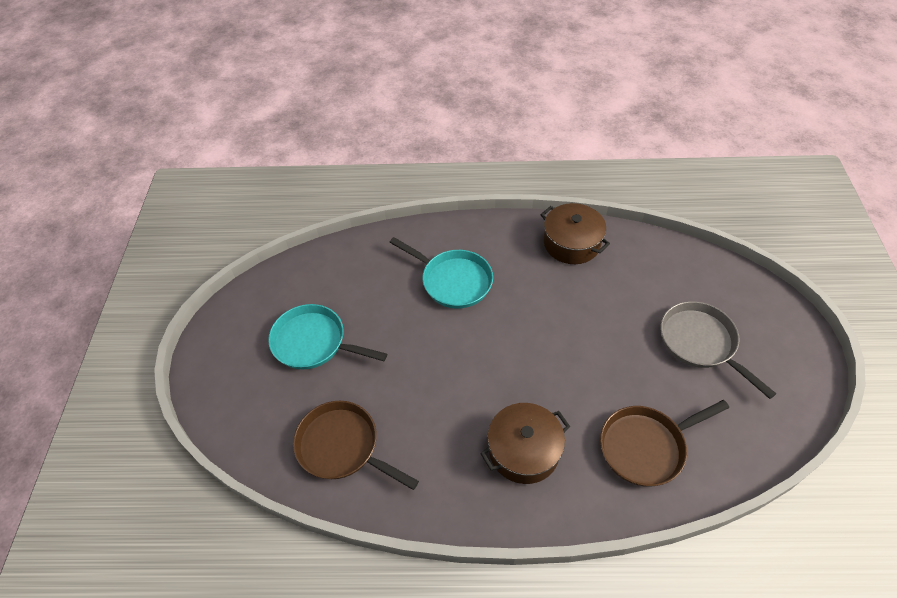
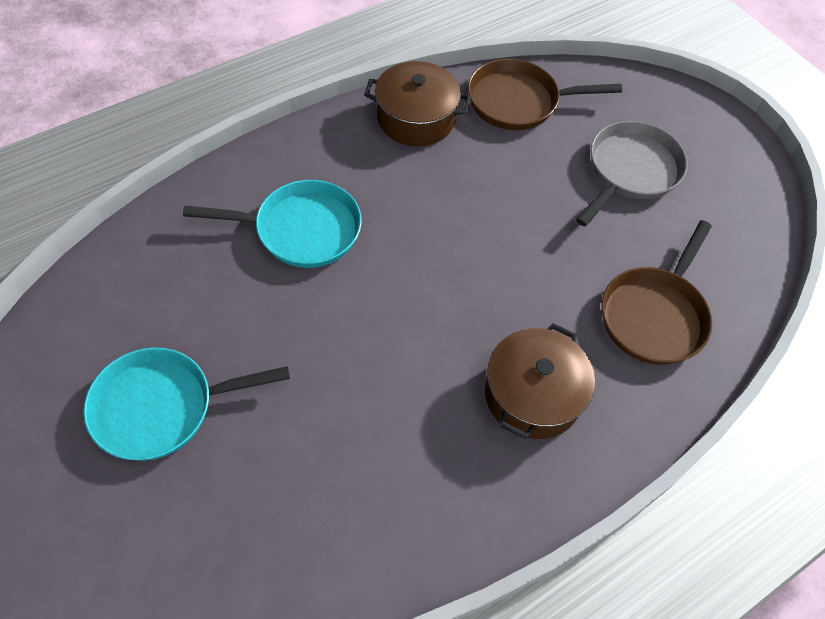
camera: 40 degrees left, 5 degrees up
(342, 447) = (306, 524): brown pan -> brown pan (519, 101)
(701, 343) = (630, 171): grey pan -> grey pan turned 105 degrees clockwise

